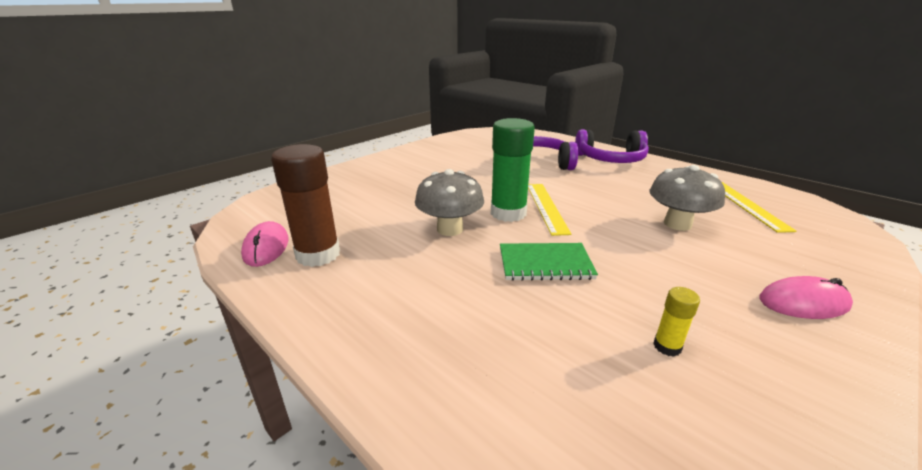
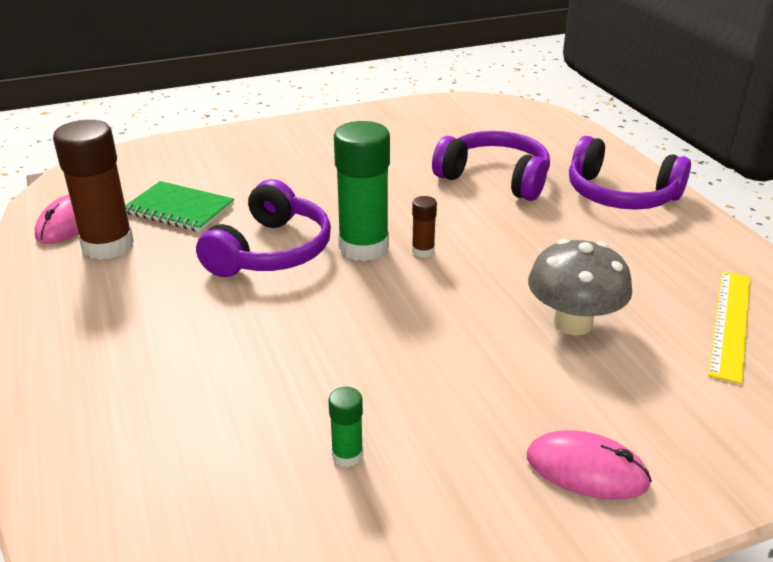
camera: 25 degrees right, 5 degrees up
(450, 229) = (271, 251): grey mushroom -> purple headphones
(545, 264) = (330, 325): green notebook -> green notebook (179, 209)
(546, 207) = (423, 251): yellow ruler -> brown glue stick
(667, 346) = (347, 455): yellow glue stick -> green glue stick

